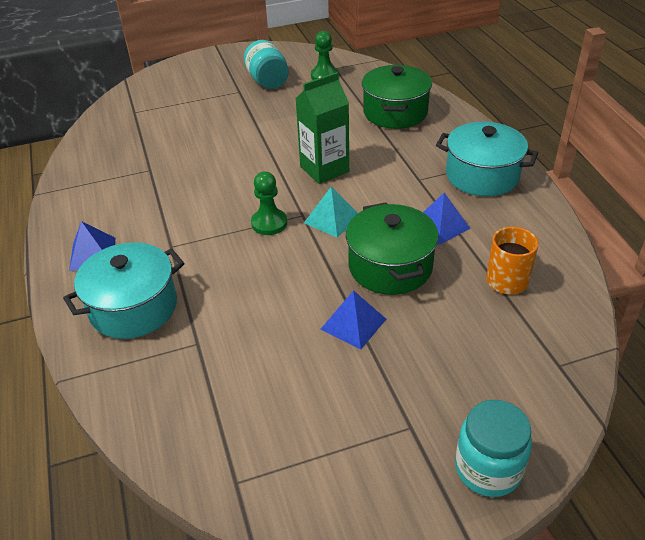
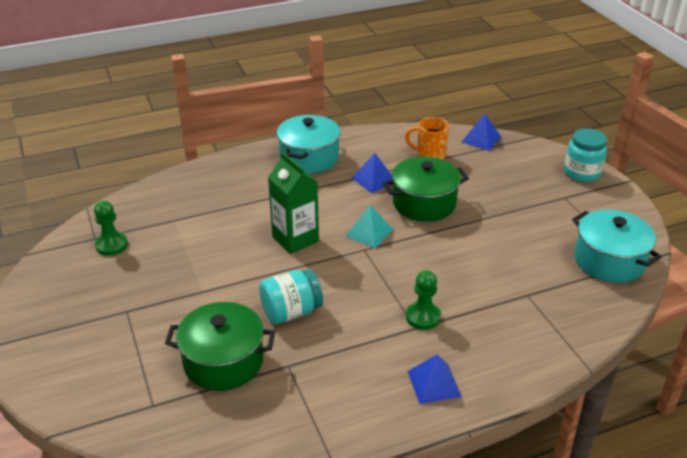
camera: 95 degrees left, 5 degrees down
(133, 307) = (499, 339): turquoise pot -> turquoise pot (609, 261)
(268, 81) = (109, 288): turquoise jar -> turquoise jar (291, 312)
(269, 223) = (377, 268): green pawn -> green pawn (423, 317)
(353, 324) = (487, 219): blue pyramid -> blue pyramid (481, 139)
(395, 112) = (202, 198): green pot -> green pot (223, 361)

